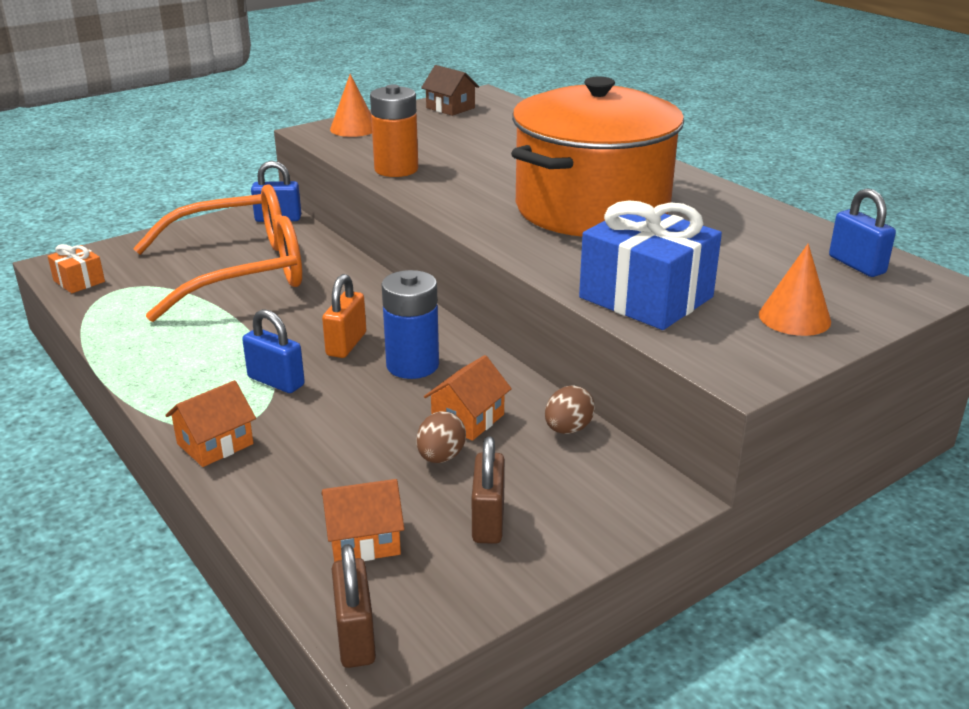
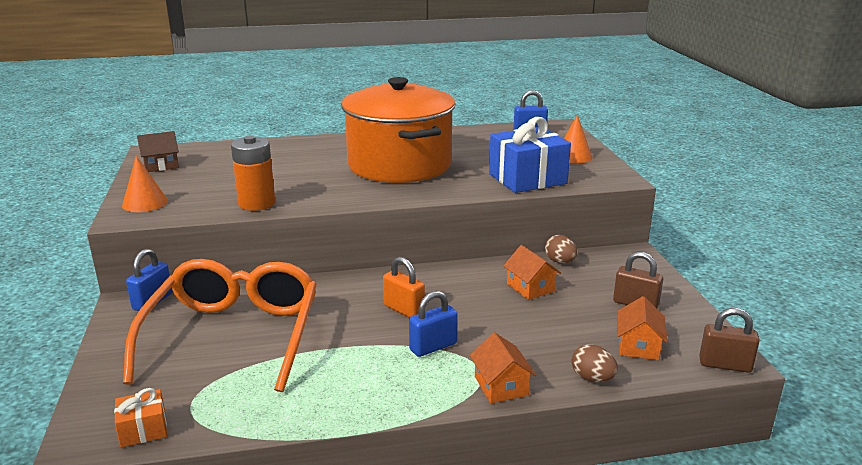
camera: 65 degrees left, 5 degrees down
(412, 365) = (453, 292): blue battery -> none
(441, 457) = (566, 304): brown egg -> brown egg (592, 378)

